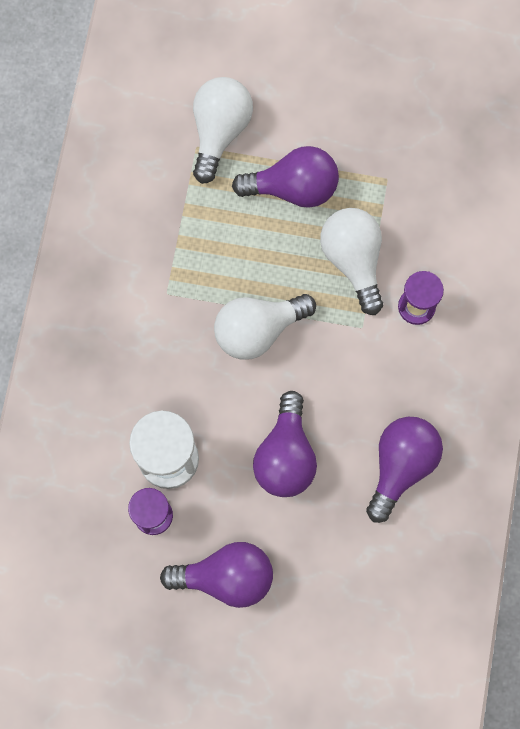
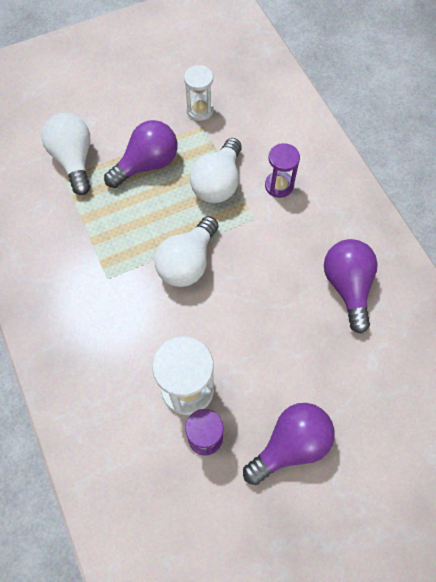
camera: 35 degrees left, 10 degrees down
(285, 455) = (267, 331): purple light bulb -> none
(353, 260) = (218, 183): white light bulb -> white light bulb turned 105 degrees counterclockwise
(398, 156) = (200, 110): none -> white hourglass

